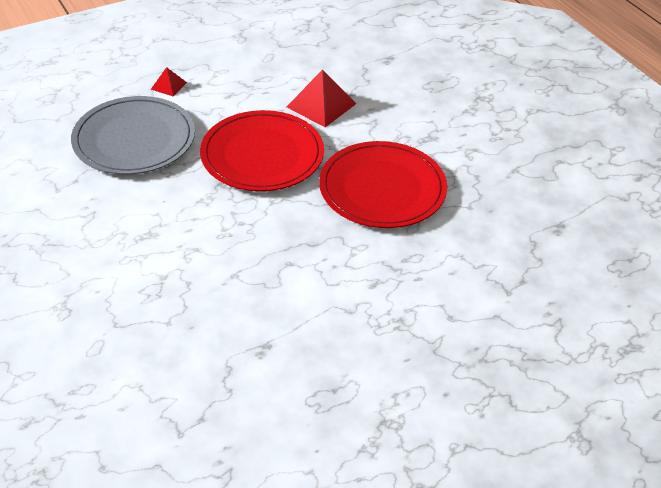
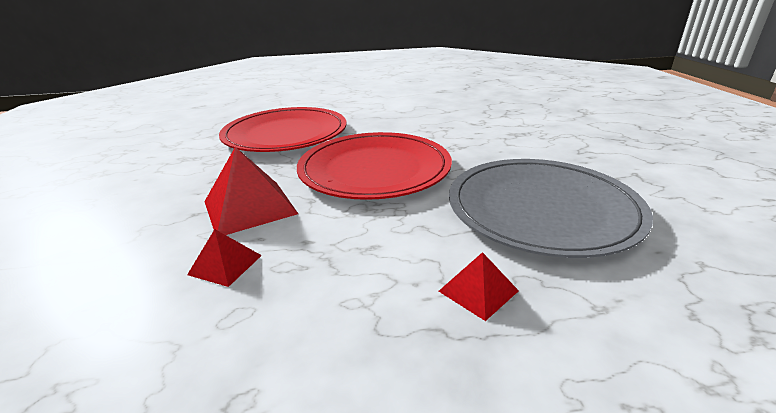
camera: 155 degrees left, 15 degrees down
(296, 73) = (225, 264): none -> red pyramid

